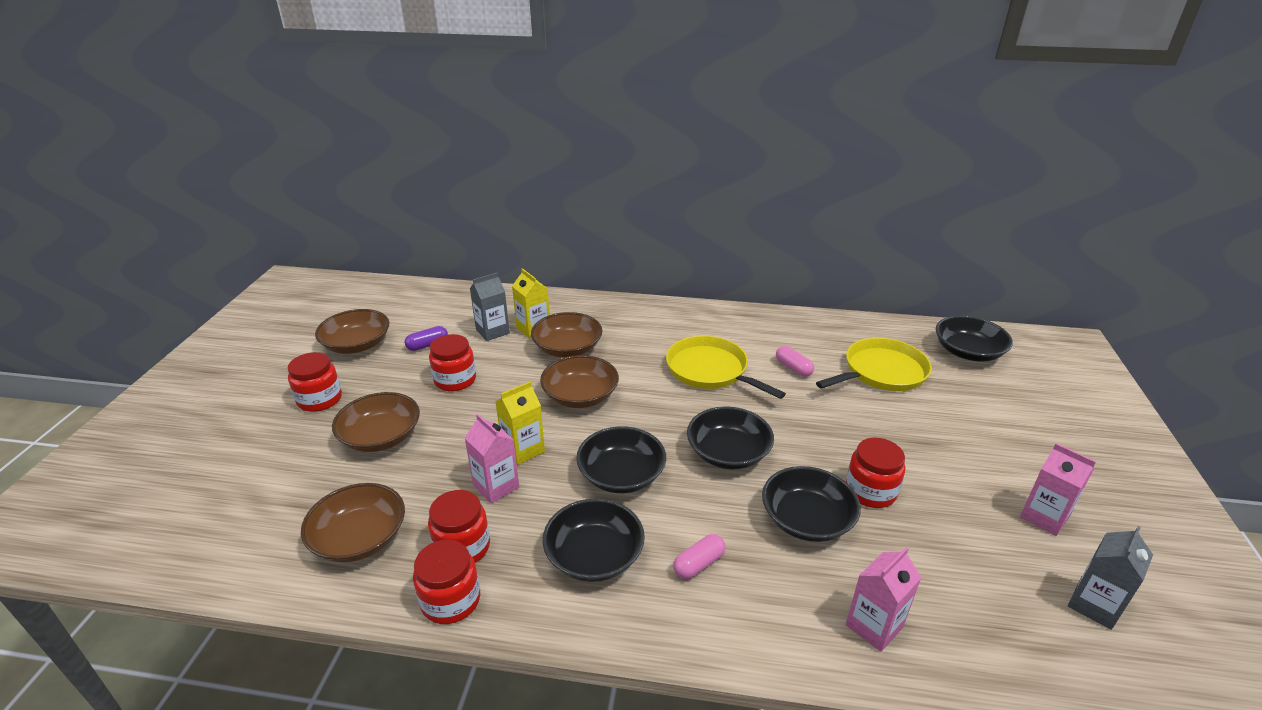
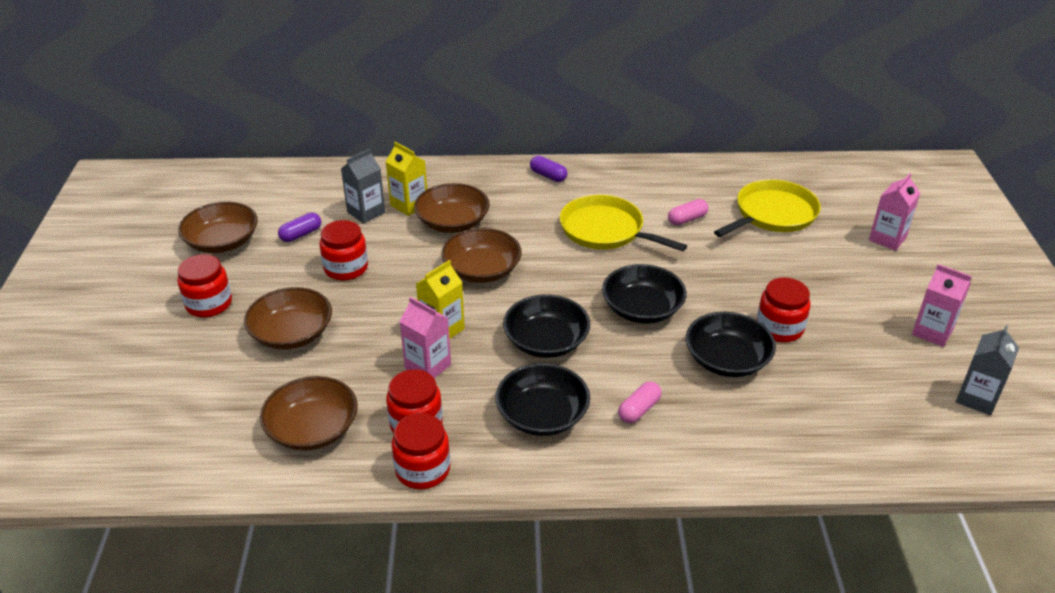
camera: 10 degrees left, 5 degrees up
(669, 315) = (548, 176): none -> purple capsule
(793, 368) = (687, 219): pink capsule -> pink capsule turned 75 degrees counterclockwise
(874, 626) = (799, 439): pink carton -> pink carton (887, 239)
(968, 352) = (852, 185): black bowl -> none

